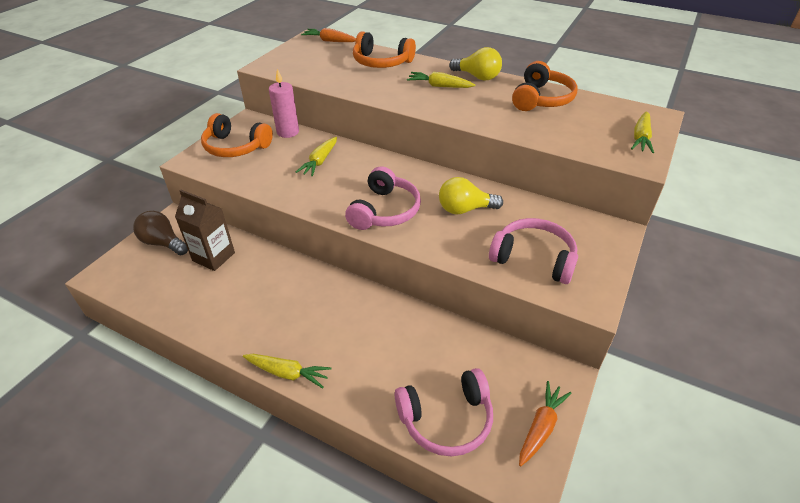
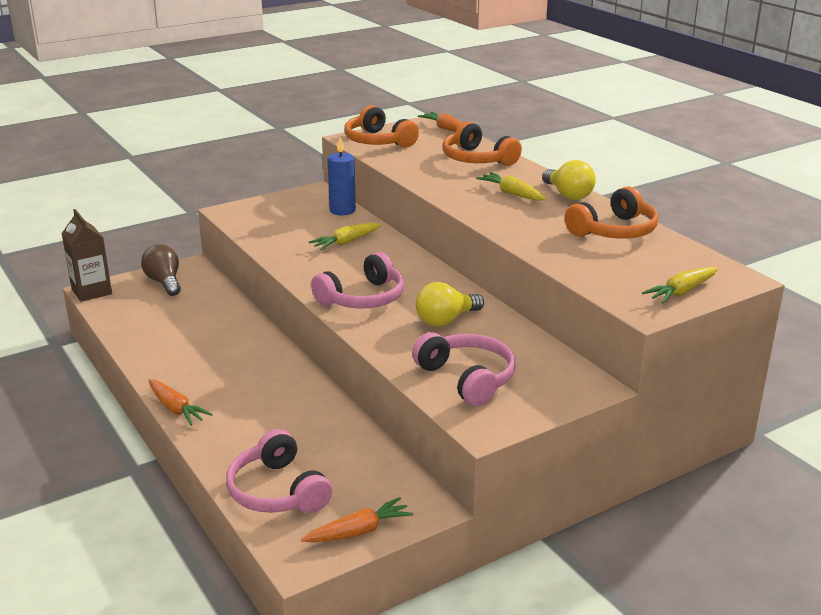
camera: 30 degrees right, 15 degrees down
(213, 257) = (197, 306): brown carton -> brown carton (91, 291)
(235, 147) = (279, 210): orange headphones -> orange headphones (378, 141)
(288, 132) = (342, 210): pink candle -> blue candle
(288, 373) = (176, 409): yellow carrot -> orange carrot
(446, 419) = (277, 491): pink headphones -> pink headphones turned 45 degrees clockwise
(465, 209) = (446, 320): yellow light bulb -> yellow light bulb turned 60 degrees counterclockwise

